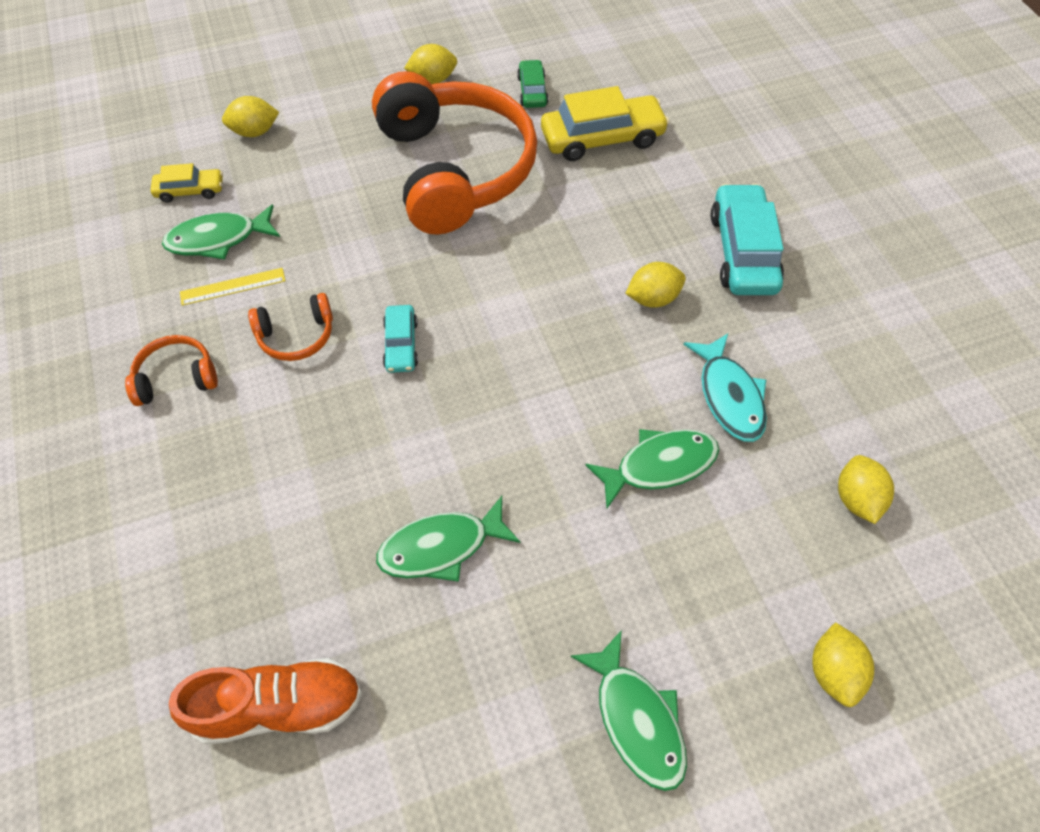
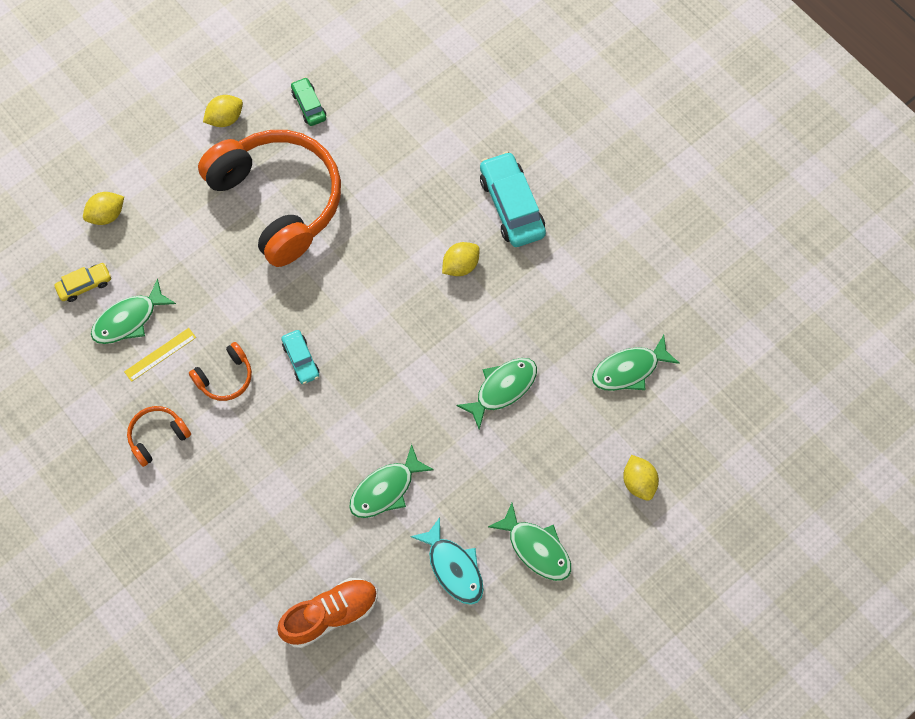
camera: 20 degrees left, 10 degrees up
(602, 138) = (379, 135): yellow car -> none
(729, 396) = (533, 324): turquoise fish -> turquoise fish (453, 567)
(856, 499) = (629, 370): yellow lemon -> green fish

